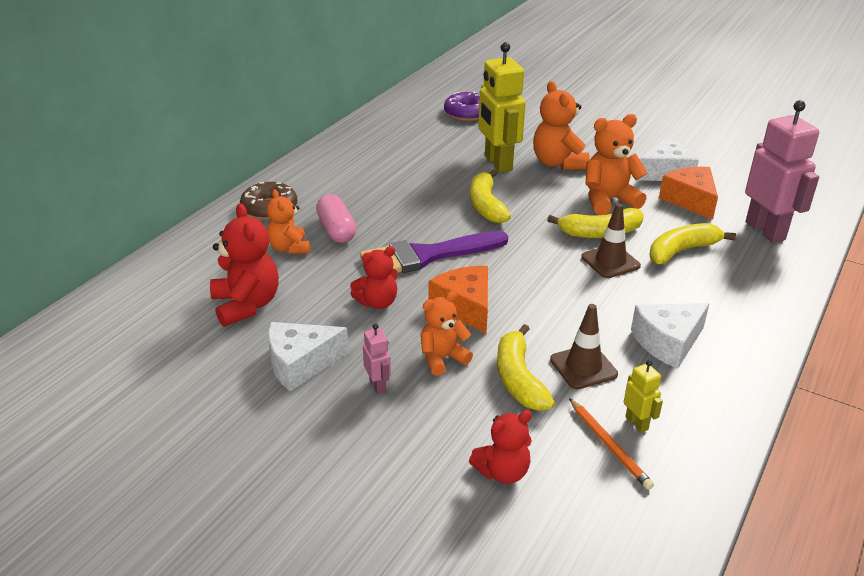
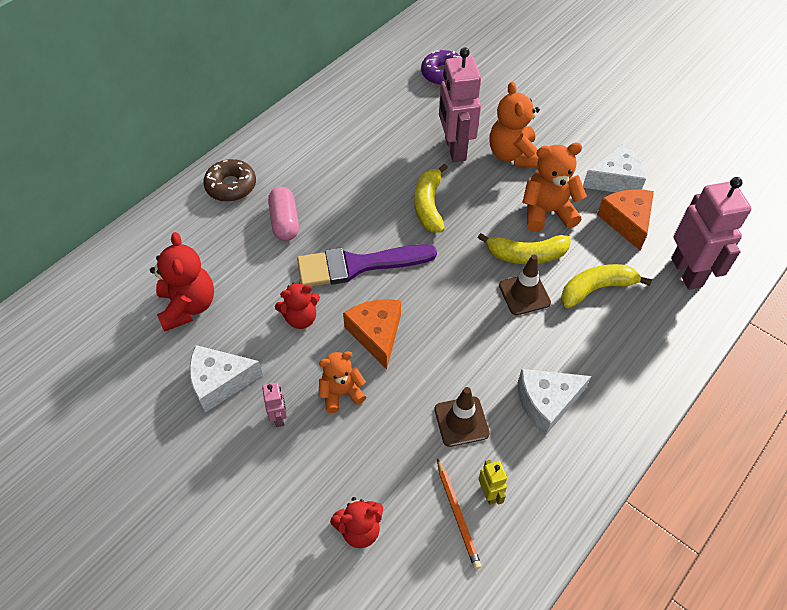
camera: 10 degrees right, 20 degrees up
(289, 248) = (238, 240): orange teddy bear -> none
(497, 163) = (454, 149): yellow robot -> pink robot
(519, 379) = (401, 427): yellow banana -> none

